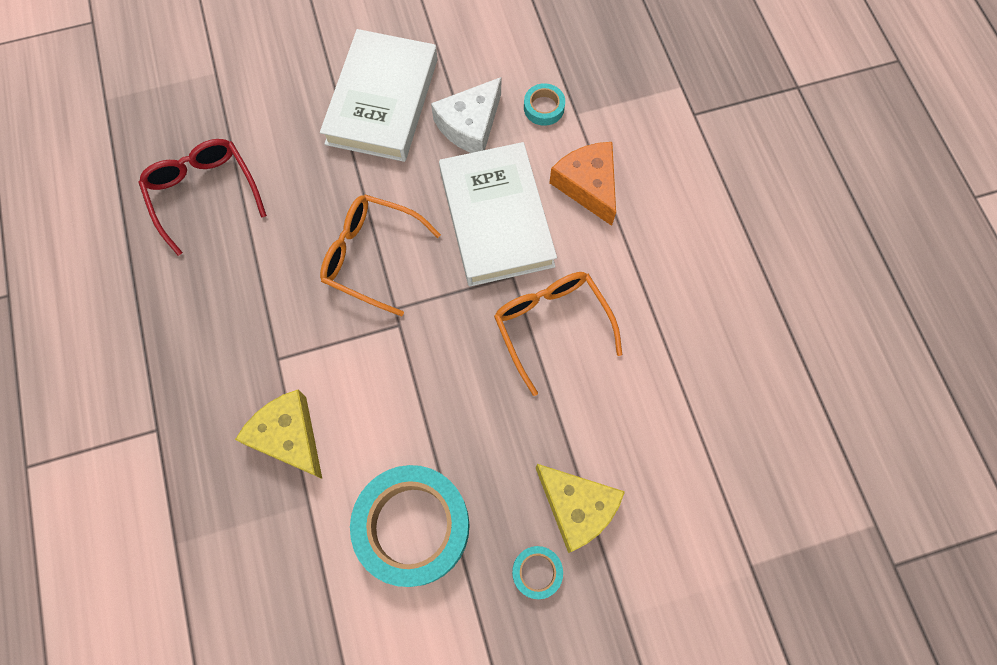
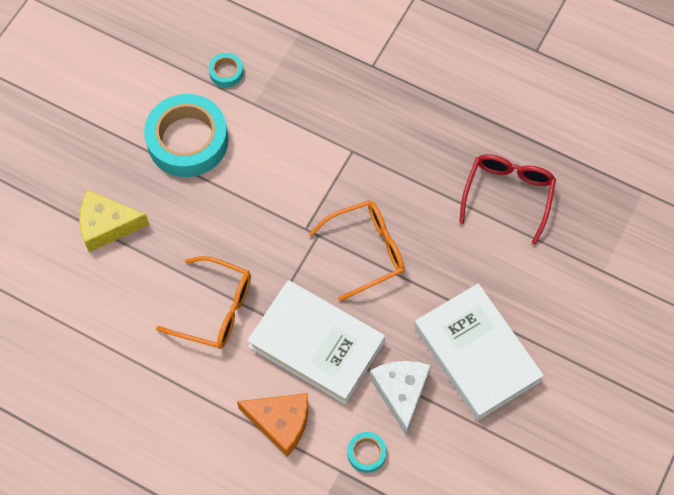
camera: 135 degrees right, 5 degrees down
(204, 193) = (508, 195): red glasses -> red glasses turned 90 degrees counterclockwise
(289, 437) = (300, 122): yellow cheese -> none
(537, 572) = (100, 177): turquoise tape -> turquoise tape (226, 72)

